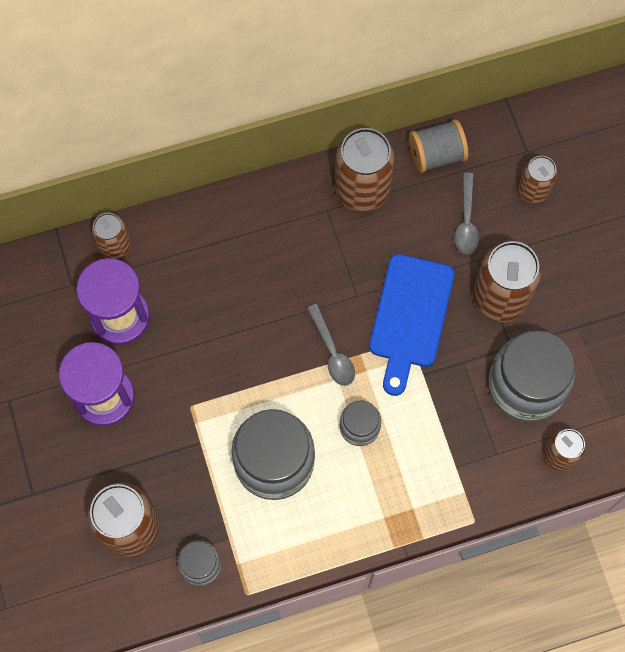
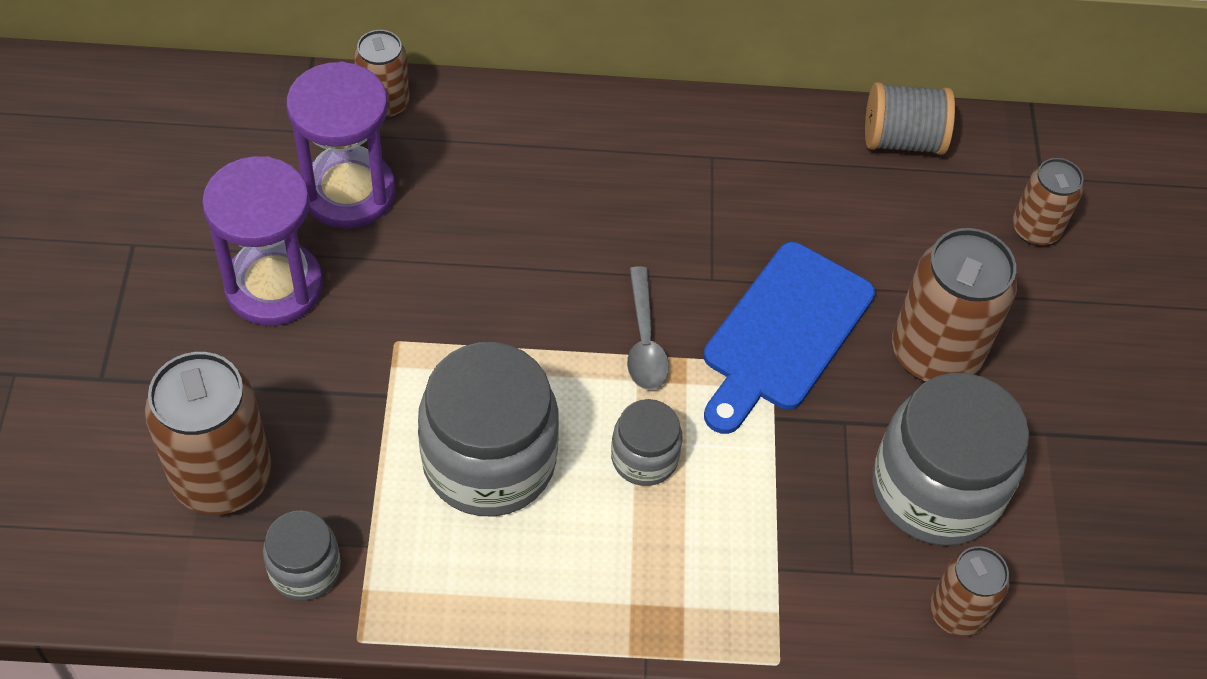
camera: 15 degrees right, 15 degrees down
(362, 190) = (774, 149): brown can -> none
(466, 221) = (918, 236): grey spoon -> none

